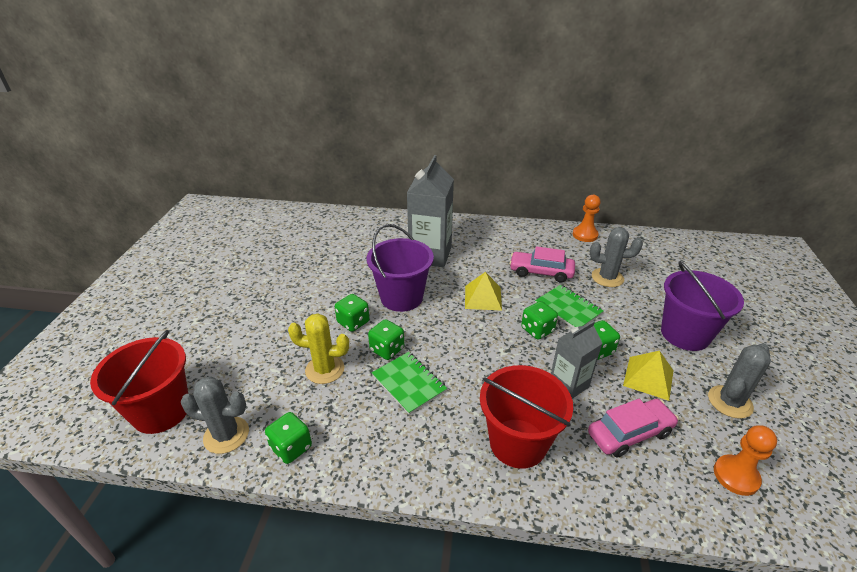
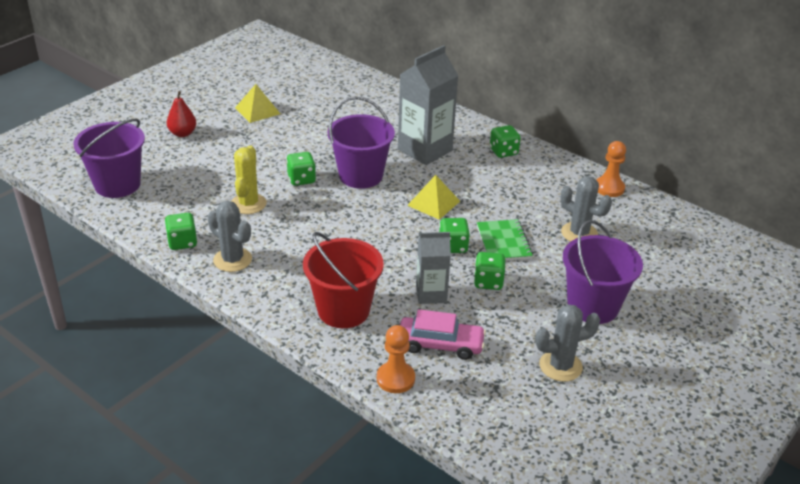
camera: 30 degrees right, 0 degrees up
(161, 411) = (117, 184): red bucket -> purple bucket
(195, 323) = (182, 133): none -> red pear
(226, 435) = (147, 217): grey cactus -> grey cactus (232, 260)
(325, 369) = (248, 204): yellow cactus -> yellow cactus turned 60 degrees clockwise
(387, 349) = (309, 209): green dice -> green dice (503, 152)
(409, 383) = (302, 239): green notebook -> none
(541, 272) = (516, 203): pink car -> none
(648, 377) = (509, 319): yellow pyramid -> yellow pyramid (257, 110)
(736, 476) = (492, 406): orange pawn -> orange pawn (395, 379)

